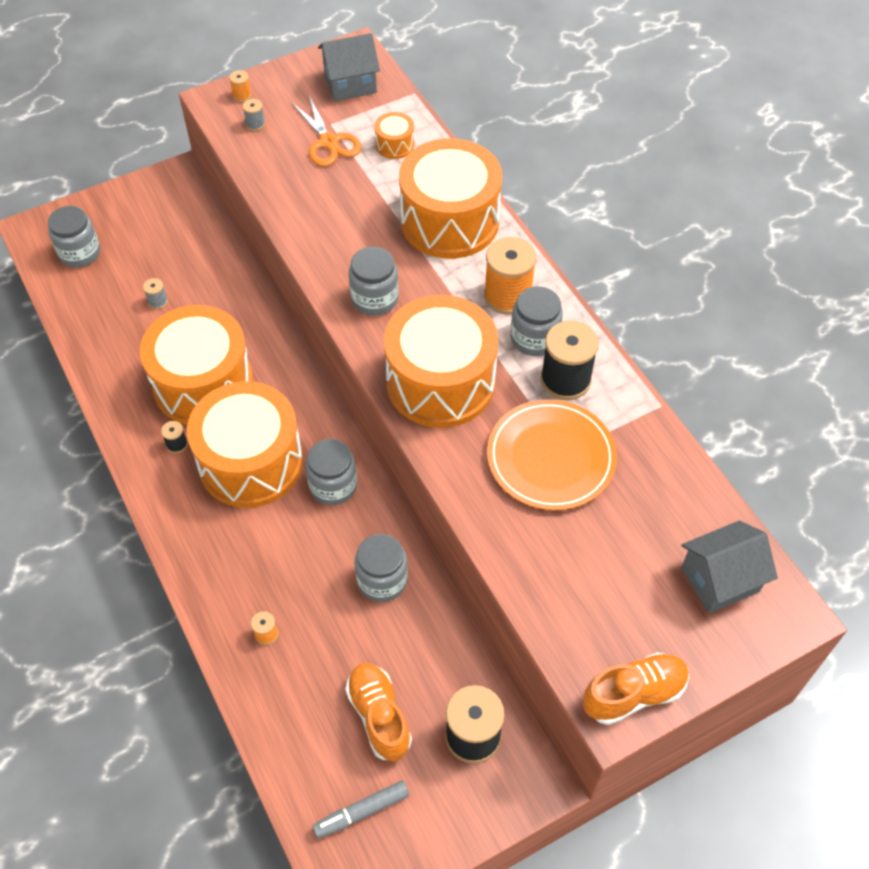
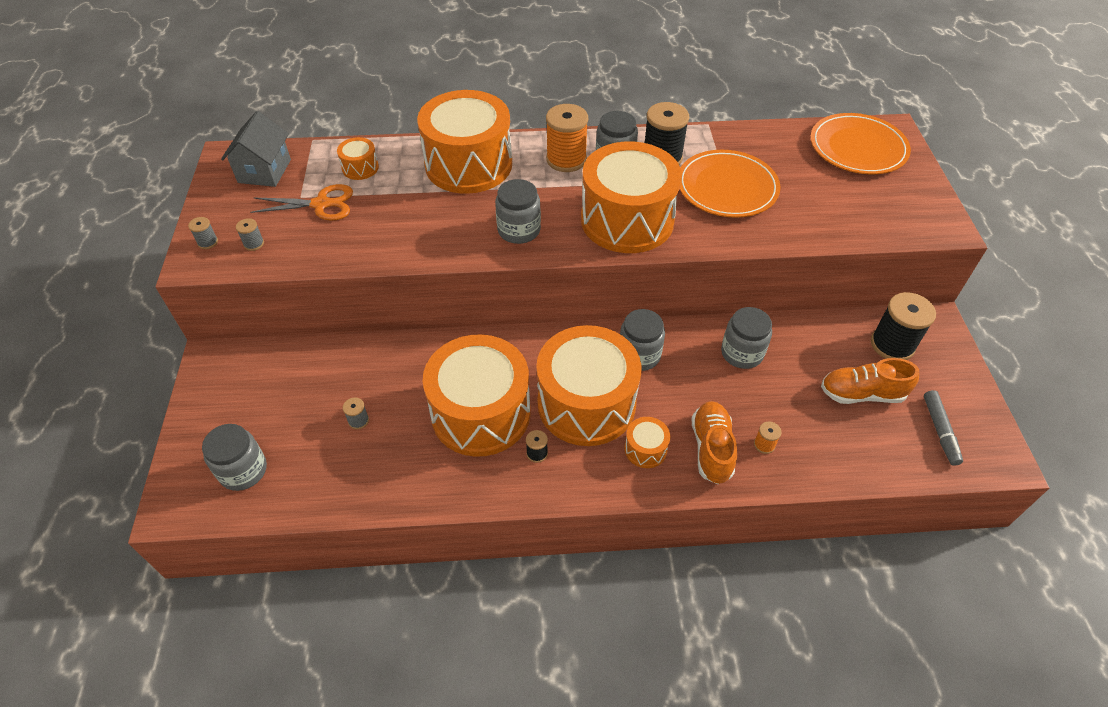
camera: 65 degrees left, 5 degrees down
(217, 530) = (645, 449): none -> orange drum
(242, 96) = (208, 242): orange spool -> grey spool
(634, 694) = (934, 214): orange shoe -> orange shoe (711, 448)
(720, 579) = (858, 148): grey house -> orange plate

